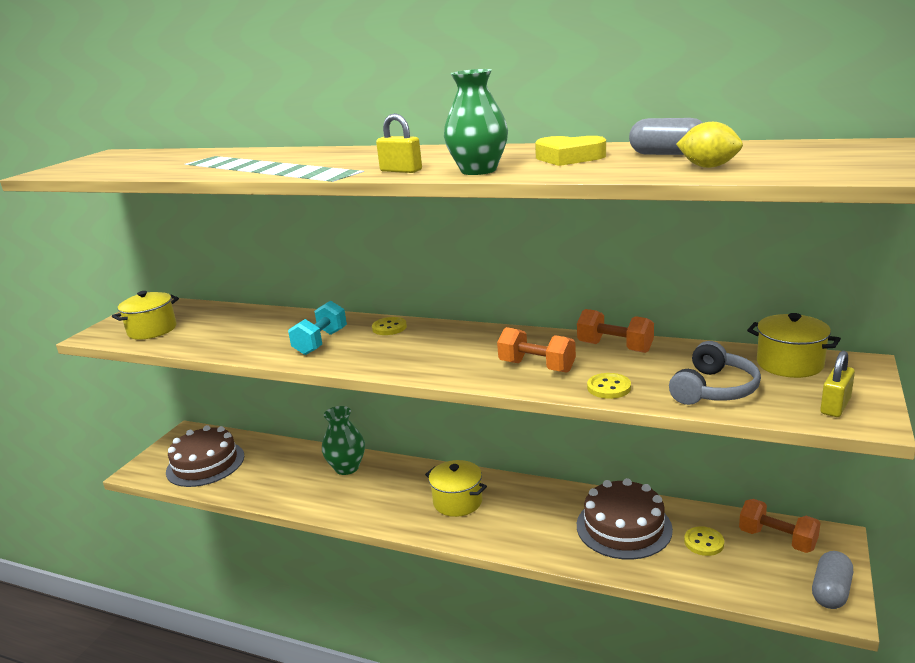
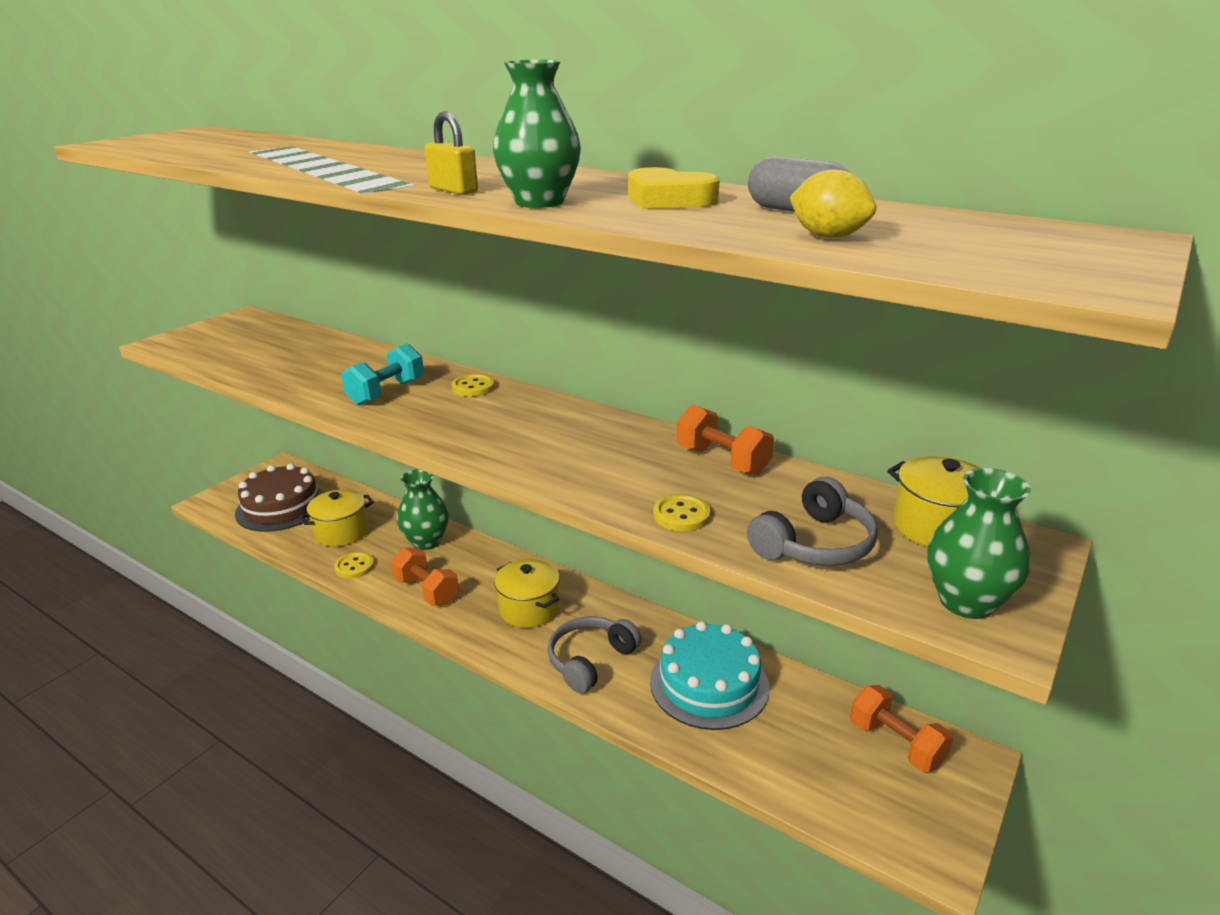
camera: 10 degrees right, 5 degrees up
(152, 330) = (223, 346): yellow pot -> yellow pot (341, 532)
(525, 529) = (590, 660): none -> grey headphones
(537, 367) = (611, 469): orange dumbbell -> orange dumbbell (427, 591)
(623, 527) = (709, 683): brown cake -> turquoise cake
(704, 542) = (799, 726): yellow button -> yellow button (354, 567)
(831, 591) = (936, 832): grey capsule -> none
(835, 406) = (966, 602): yellow padlock -> green vase

